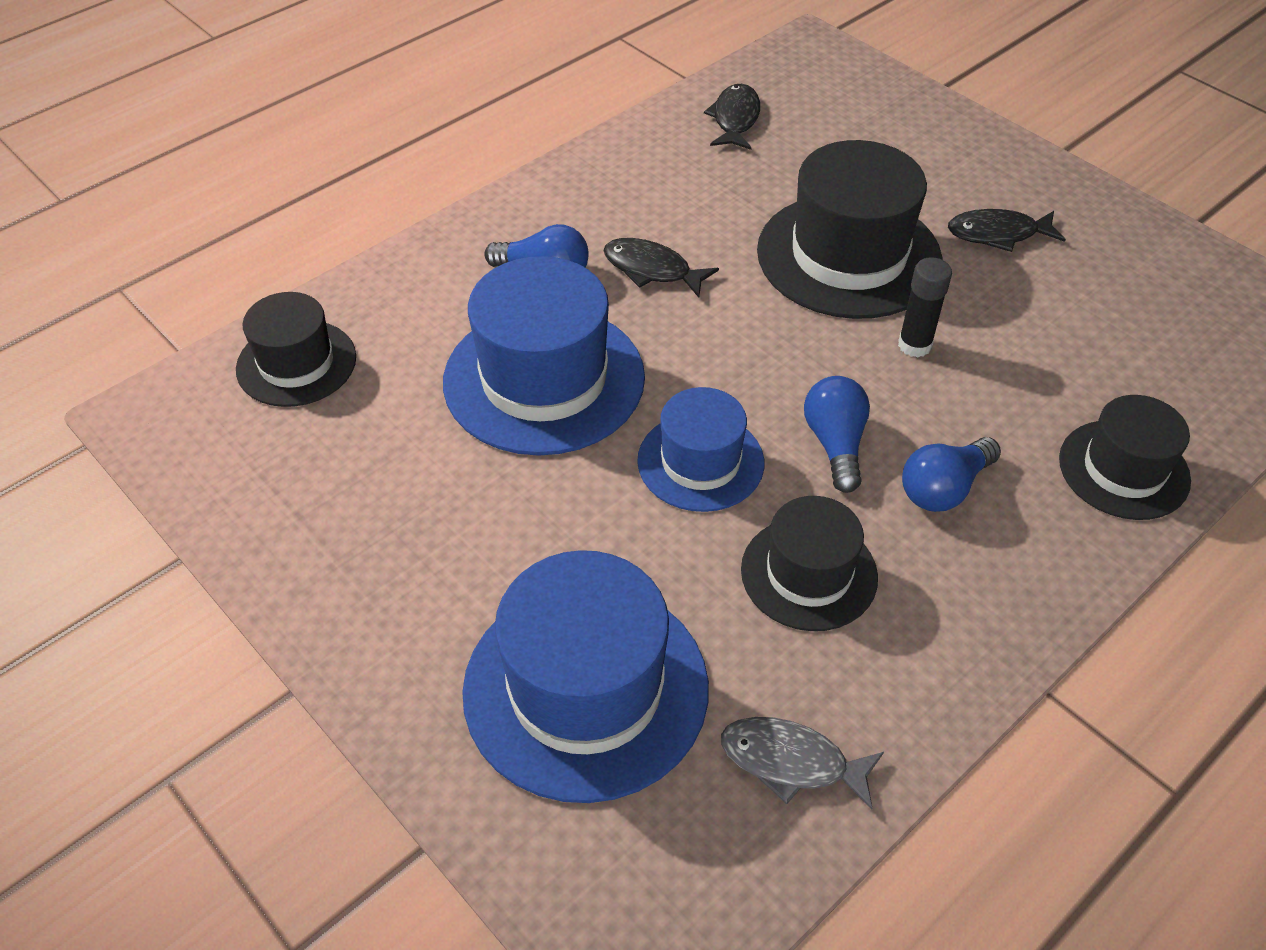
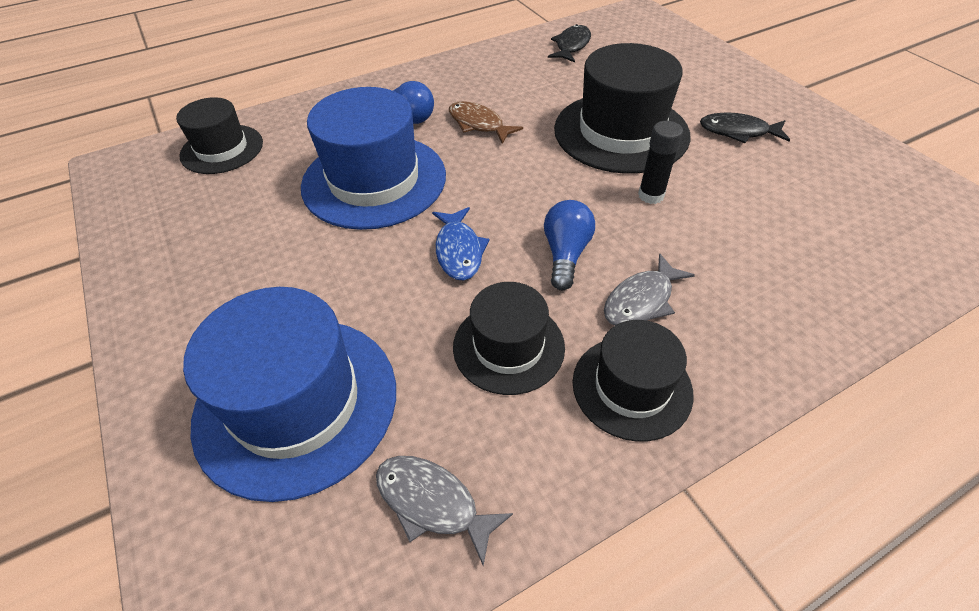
camera: 15 degrees right, 0 degrees up
(652, 270) = (478, 124): black fish -> brown fish
(700, 462) = (459, 251): blue hat -> blue fish
(944, 488) = (641, 300): blue light bulb -> grey fish
(1123, 469) = (800, 311): black hat -> black hat (631, 387)

